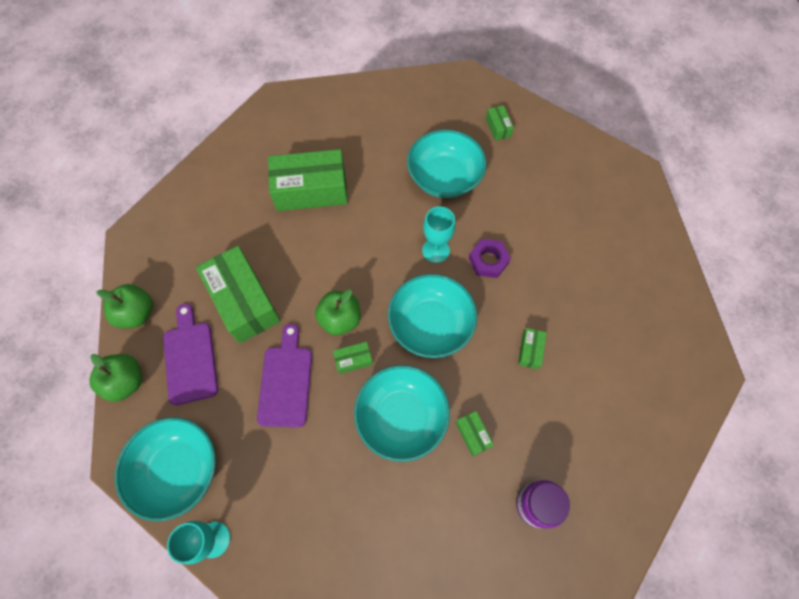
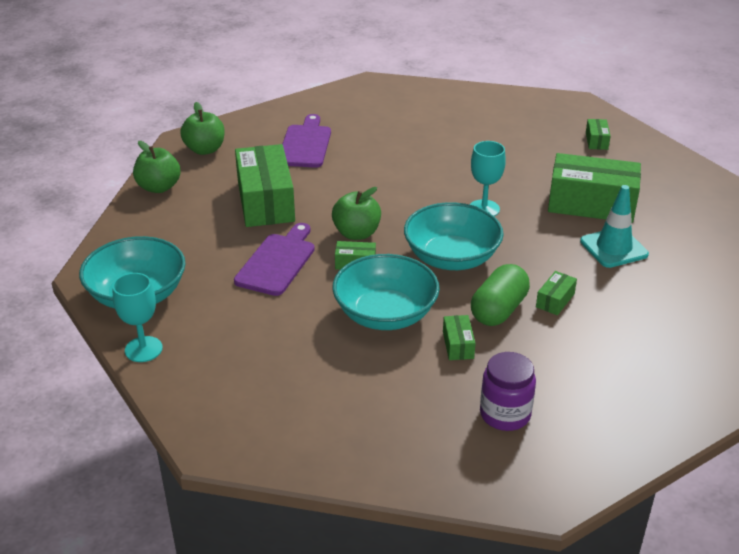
camera: 20 degrees right, 30 degrees down
(126, 382) = (123, 227): green apple -> green apple (205, 149)
(190, 358) = (192, 226): purple cutting board -> purple cutting board (305, 144)
(311, 190) = (373, 145): green box -> green box (591, 204)
(444, 177) = (519, 163): turquoise bowl -> none
(488, 261) = (539, 227): purple nut -> none
(490, 379) = (498, 310): none -> green capsule
(554, 268) = (613, 248): none -> turquoise traffic cone

